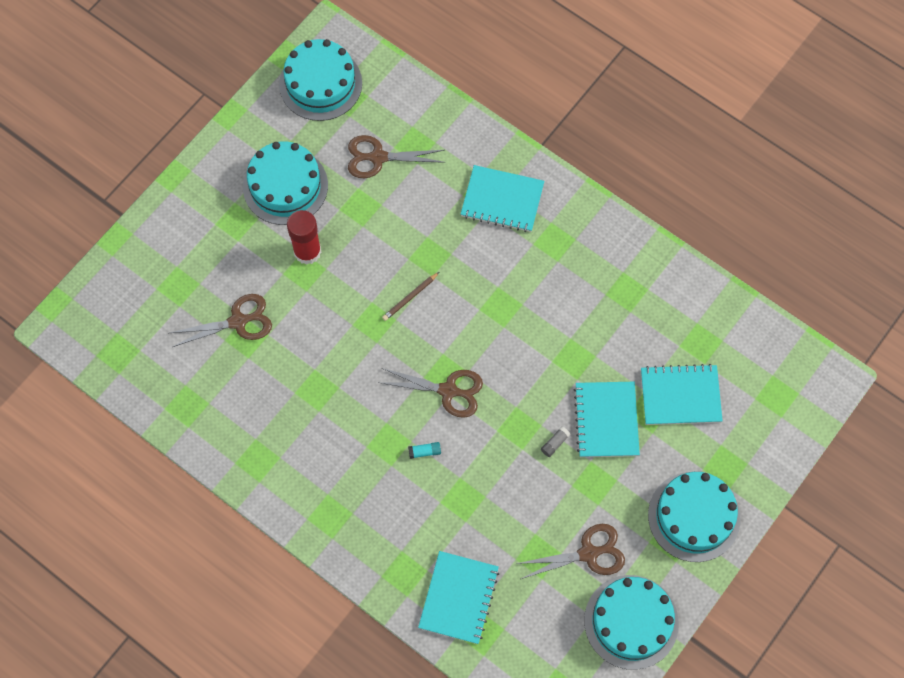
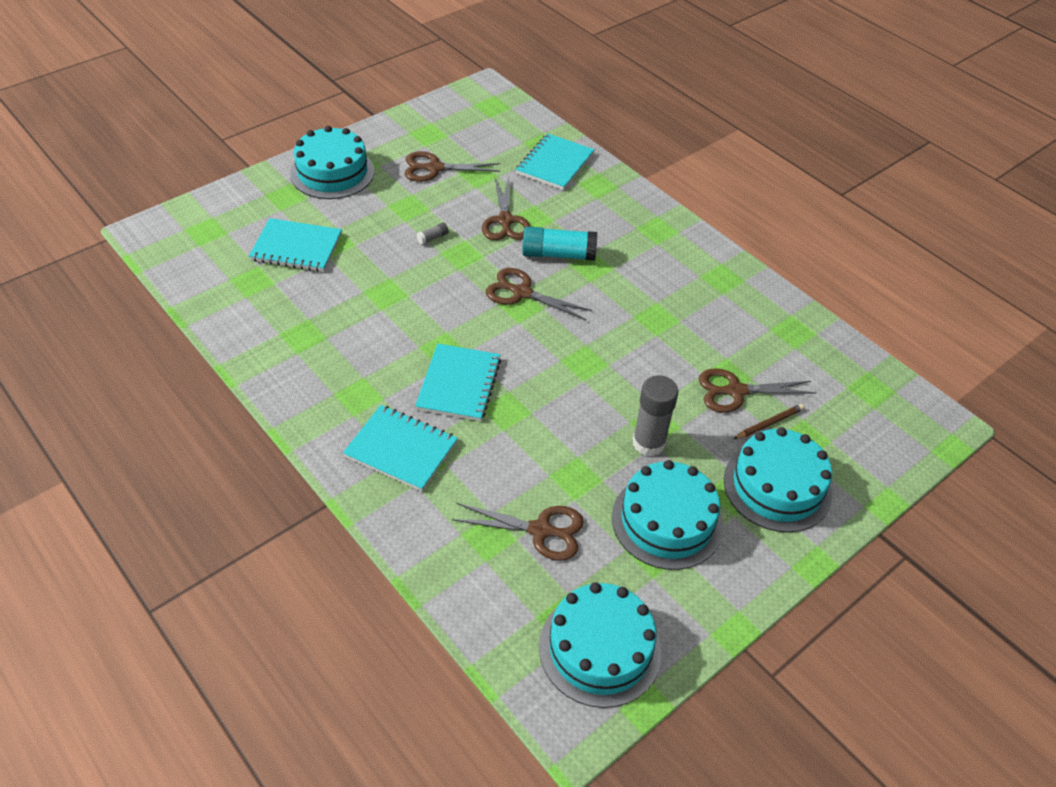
camera: 170 degrees left, 20 degrees down
(307, 252) = (648, 443): red glue stick -> grey glue stick
(410, 297) = (539, 376): brown pencil -> brown pencil (769, 423)
(424, 452) = (558, 254): turquoise glue stick -> turquoise glue stick, size x2.33
(489, 487) = (505, 221): none -> brown scissors
(606, 420) = (376, 244): turquoise notebook -> turquoise notebook (459, 384)
(631, 622) = (418, 128): turquoise cake -> turquoise cake (777, 486)

